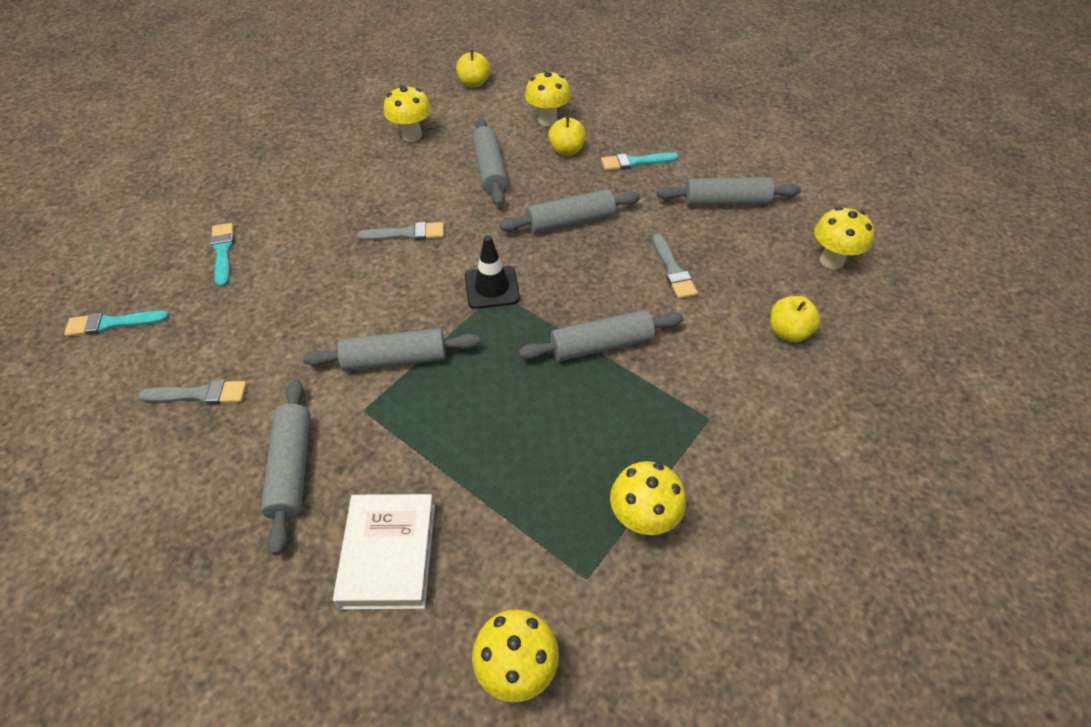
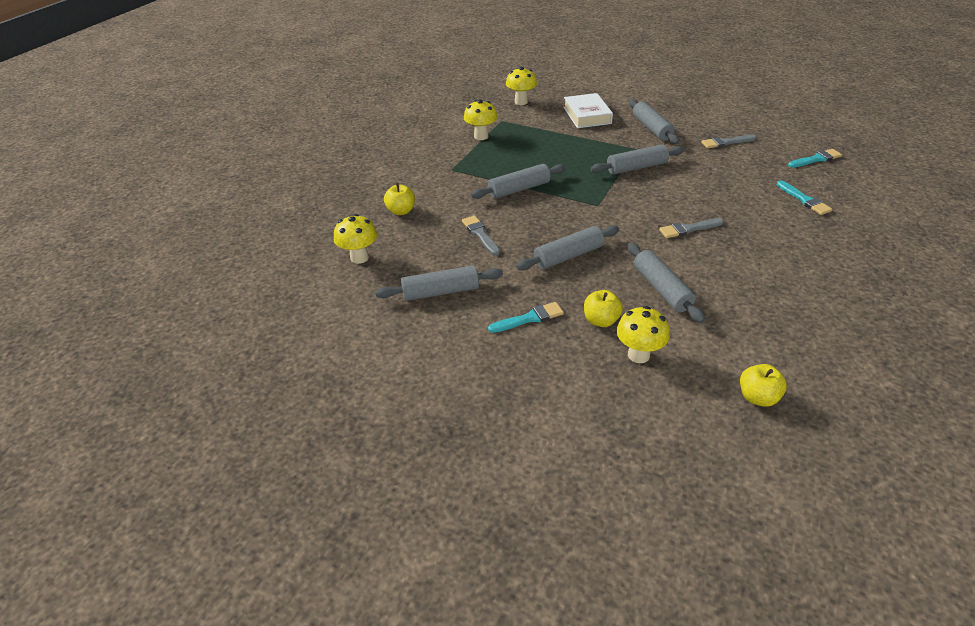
camera: 170 degrees right, 10 degrees down
(412, 135) = (763, 313): yellow mushroom -> none
(492, 287) = (603, 207): black traffic cone -> none

